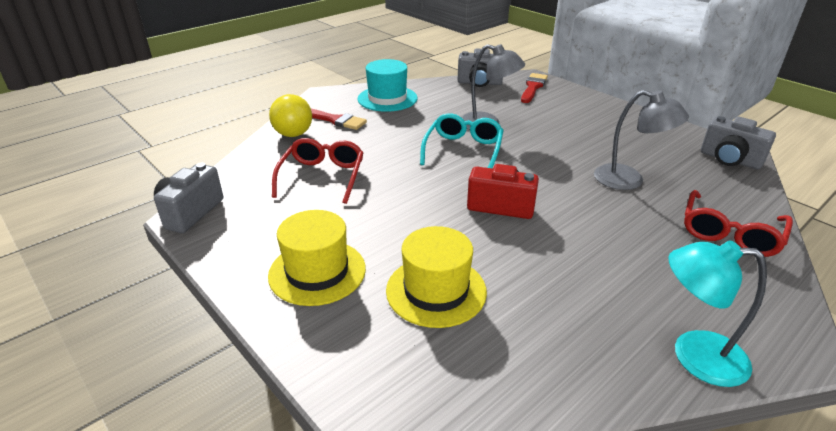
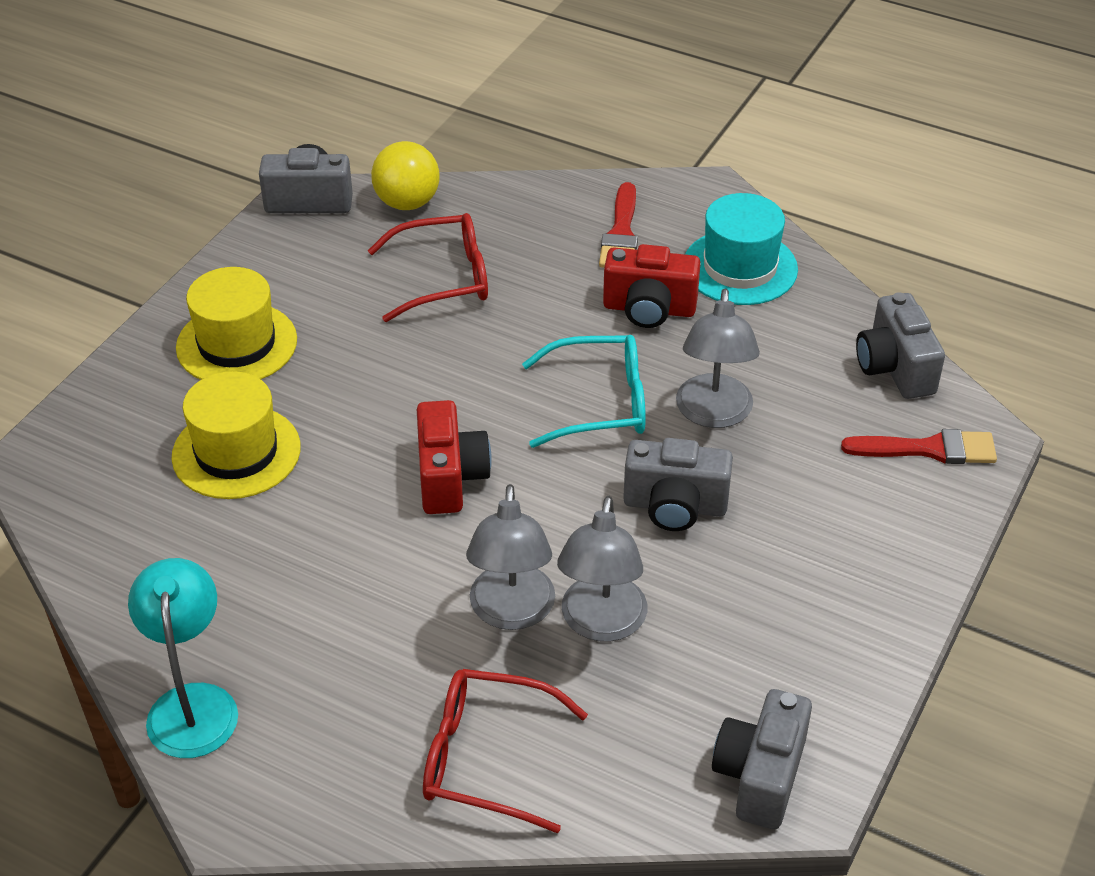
camera: 70 degrees right, 10 degrees up
(293, 134) = (549, 209): yellow ball -> yellow ball (407, 203)
(400, 124) = (649, 309): none -> red camera
(549, 145) = (675, 506): none -> grey camera
(617, 205) = (511, 612): none -> grey lamp

